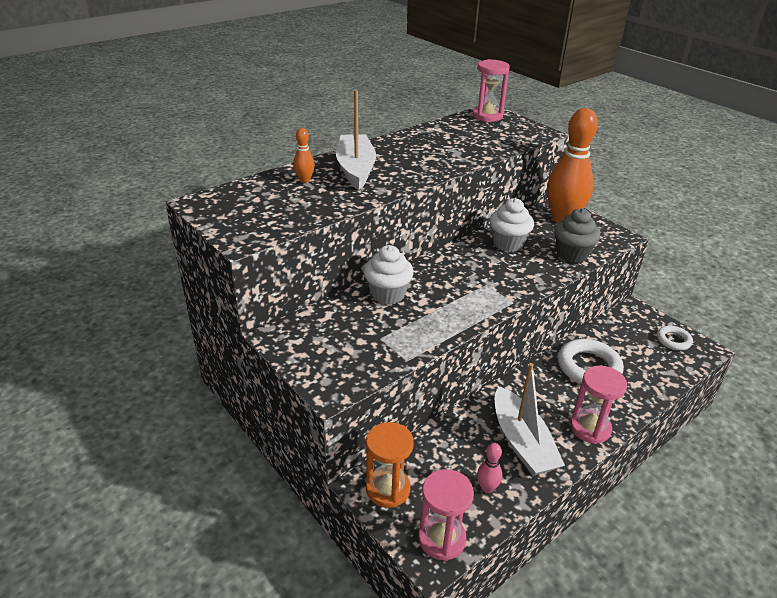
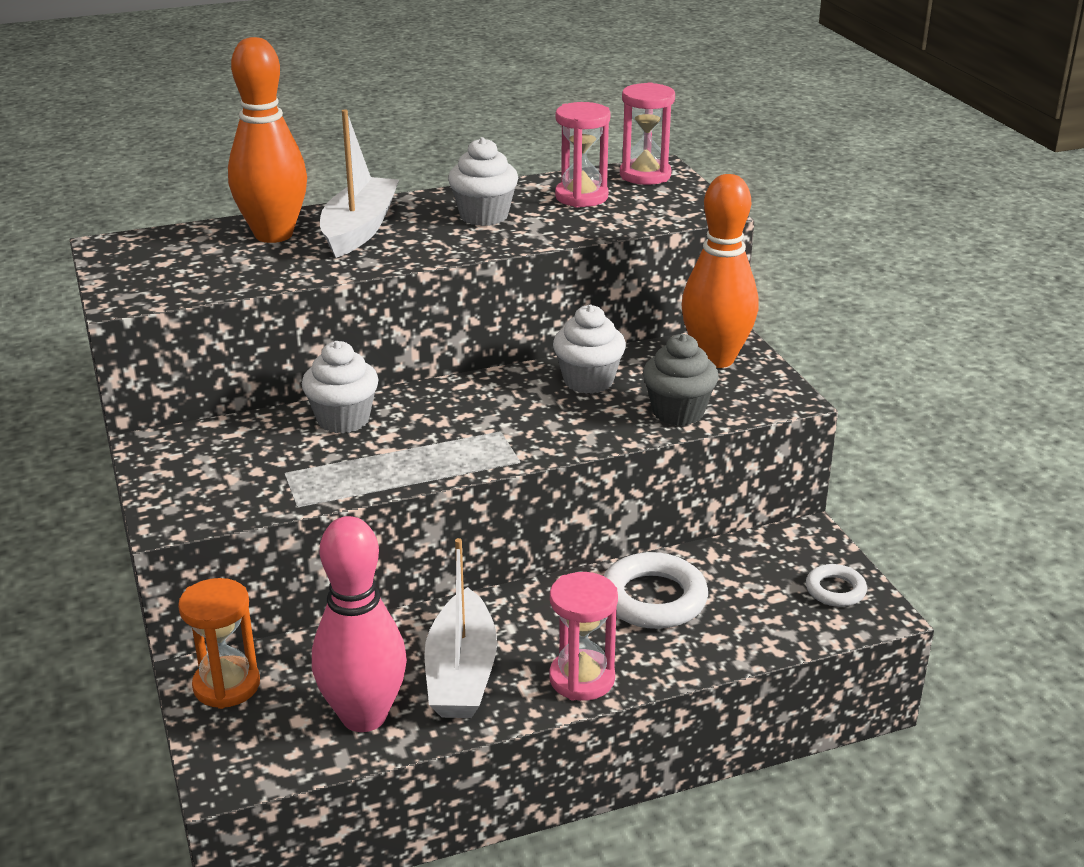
camera: 20 degrees right, 5 degrees down
(304, 180) = (273, 235): orange bowling pin -> orange bowling pin, size x2.42
(422, 151) = (484, 216): none -> white cupcake
(441, 539) = (253, 759): pink hourglass -> pink hourglass (581, 197)
(487, 488) = (364, 716): pink bowling pin -> pink bowling pin, size x2.42

